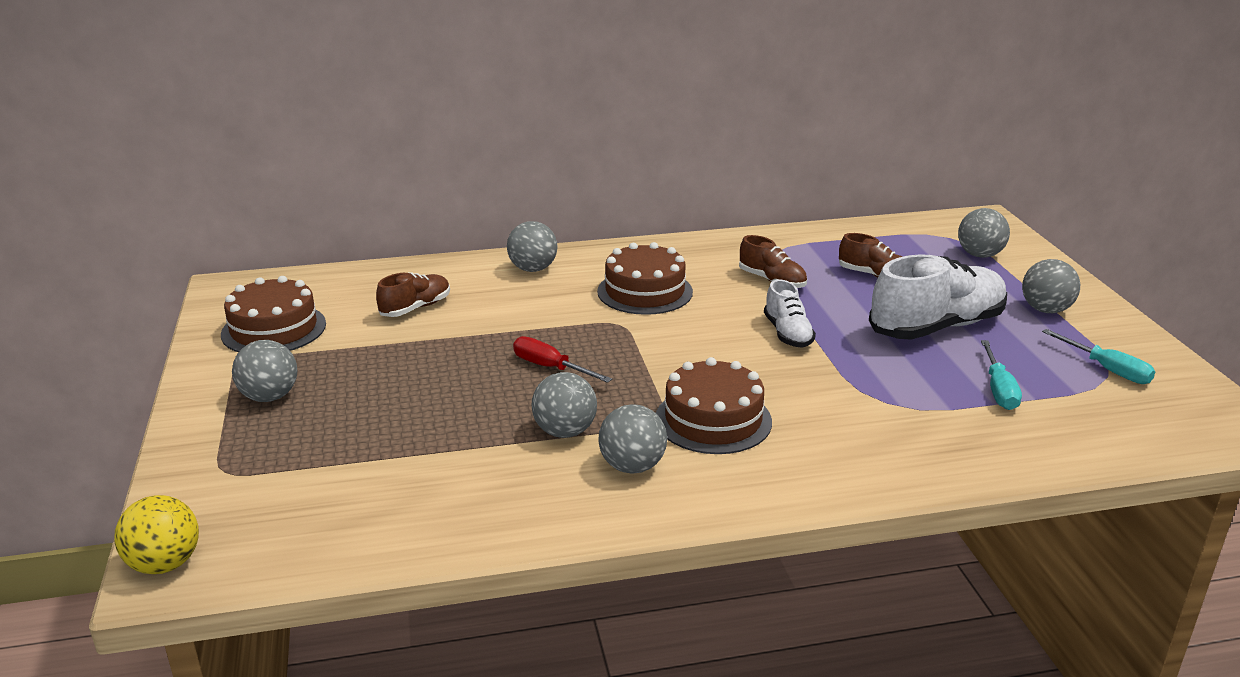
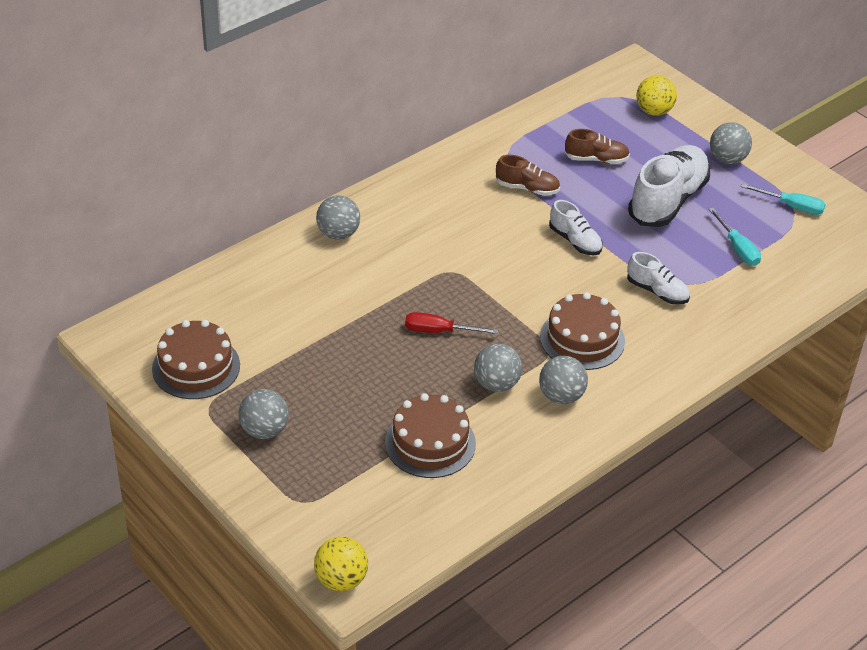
camera: 30 degrees left, 15 degrees up
(416, 308) = (285, 307): brown shoe -> none
(645, 291) = (444, 231): brown cake -> brown cake (430, 443)
(852, 402) = (657, 291): none -> white shoe
(979, 255) = (654, 111): grey ball -> yellow ball

